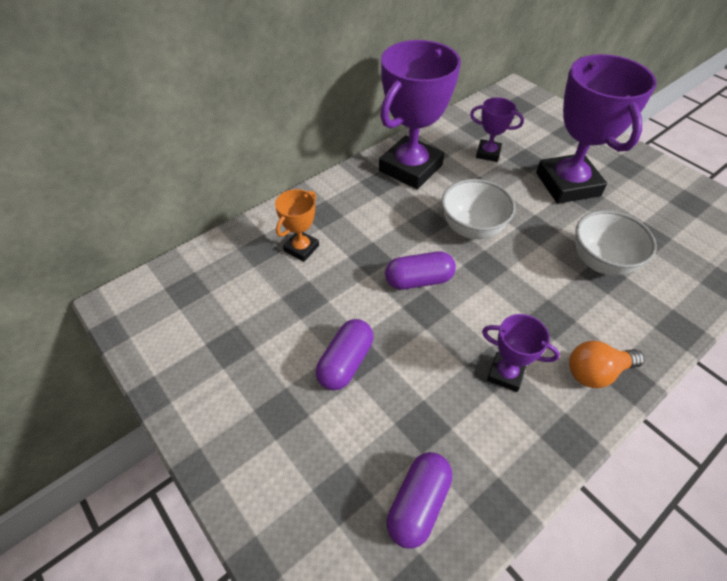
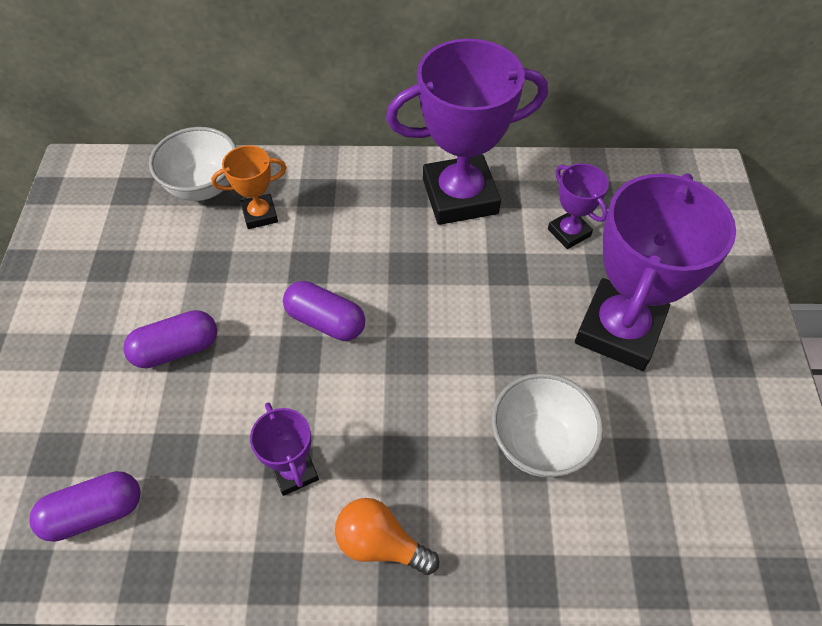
camera: 40 degrees right, 5 degrees up
(472, 228) = (443, 305): white bowl -> white bowl (203, 187)

